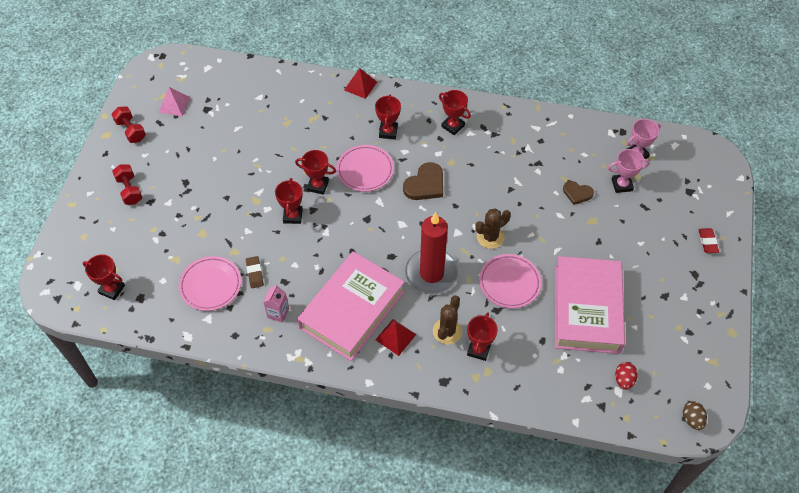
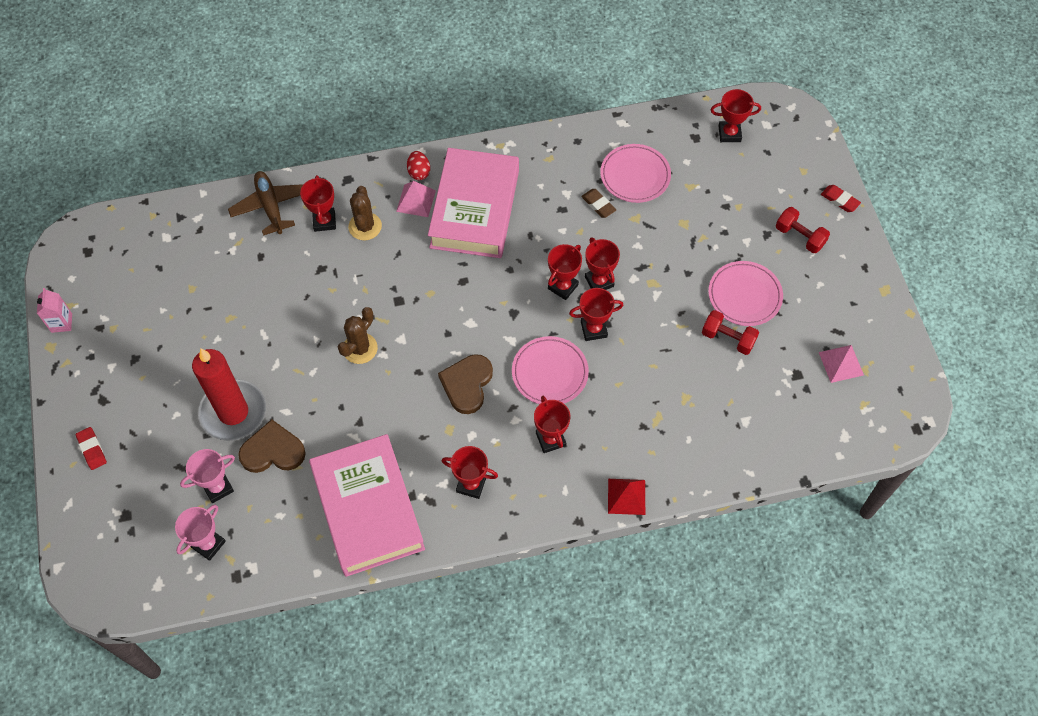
camera: 155 degrees right, 5 degrees up
(79, 204) = (840, 200): none -> red eraser
(131, 131) = (861, 307): red dumbbell -> red dumbbell (728, 338)
(278, 313) = (548, 177): pink carton -> pink carton (61, 323)
(321, 223) = (563, 287): none -> red trophy
(395, 337) = (416, 201): red pyramid -> pink pyramid
(431, 273) = (409, 279): red candle -> red candle (233, 412)
(509, 283) = (317, 303): pink plate -> pink plate (744, 295)
(519, 383) = (270, 206): none -> brown plane
(577, 193) = (273, 451): brown heart -> brown heart, size x1.56
(587, 309) = (221, 308): pink book -> pink book (368, 509)
(624, 380) = (162, 250): red egg -> red egg (419, 172)
(692, 419) = (84, 239): brown egg -> none

